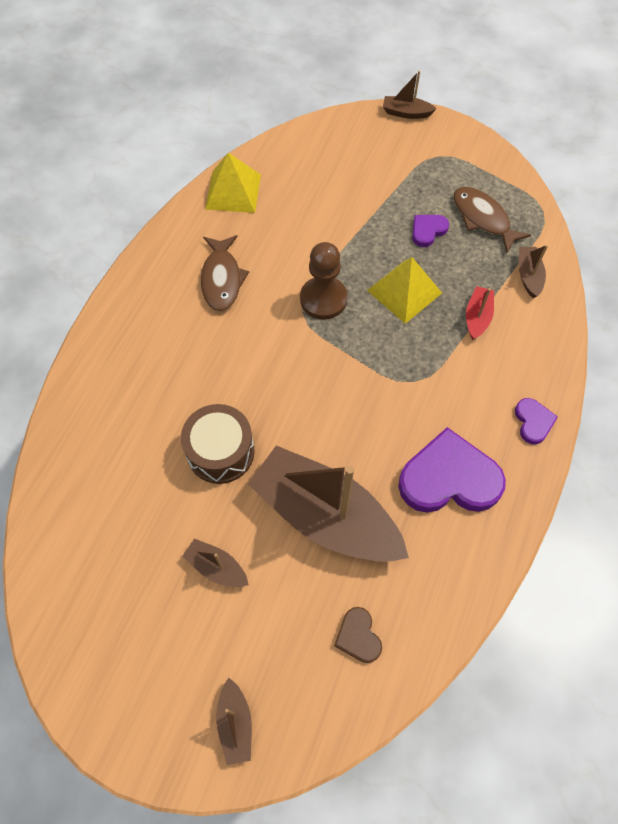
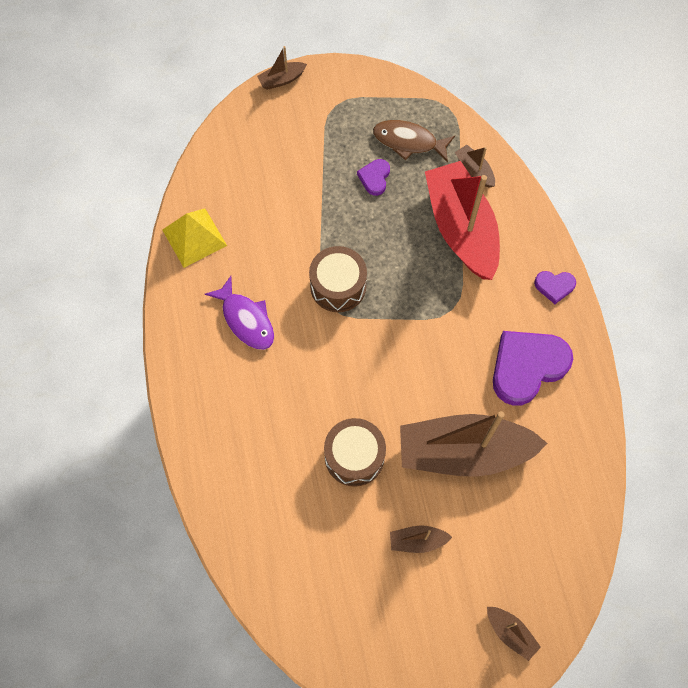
camera: 35 degrees left, 5 degrees up
(222, 279) = (246, 319): brown fish -> purple fish
(323, 299) = (338, 286): brown pawn -> brown drum
(358, 636) = (546, 519): brown heart -> none
(404, 291) = (394, 241): yellow pyramid -> none
(477, 317) = (461, 228): red boat -> red boat, size x2.41
(533, 422) = (554, 286): purple heart -> purple heart turned 135 degrees clockwise

